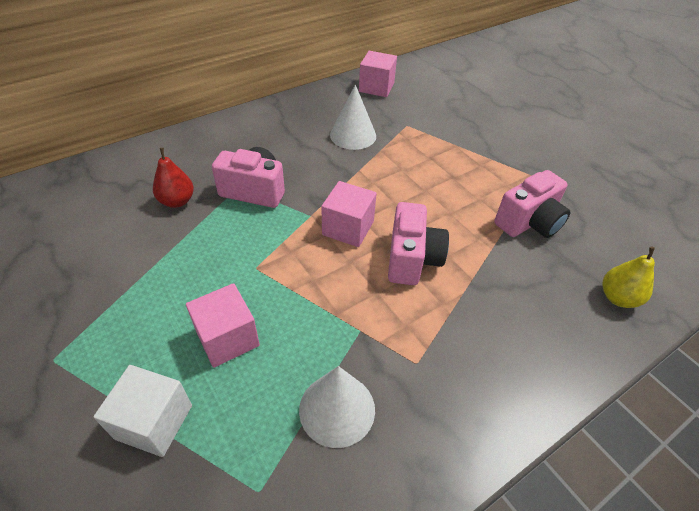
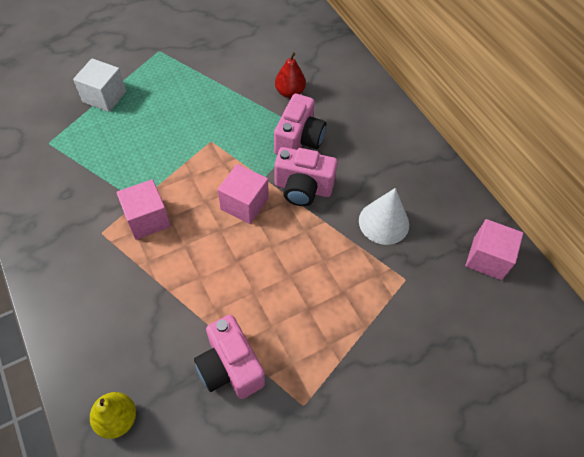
camera: 95 degrees right, 10 degrees up
(227, 338) = (152, 126): pink cube -> pink cube (147, 219)
(337, 409) = (82, 182): white cone -> none
(412, 259) = (200, 247): pink camera -> pink camera (303, 188)

